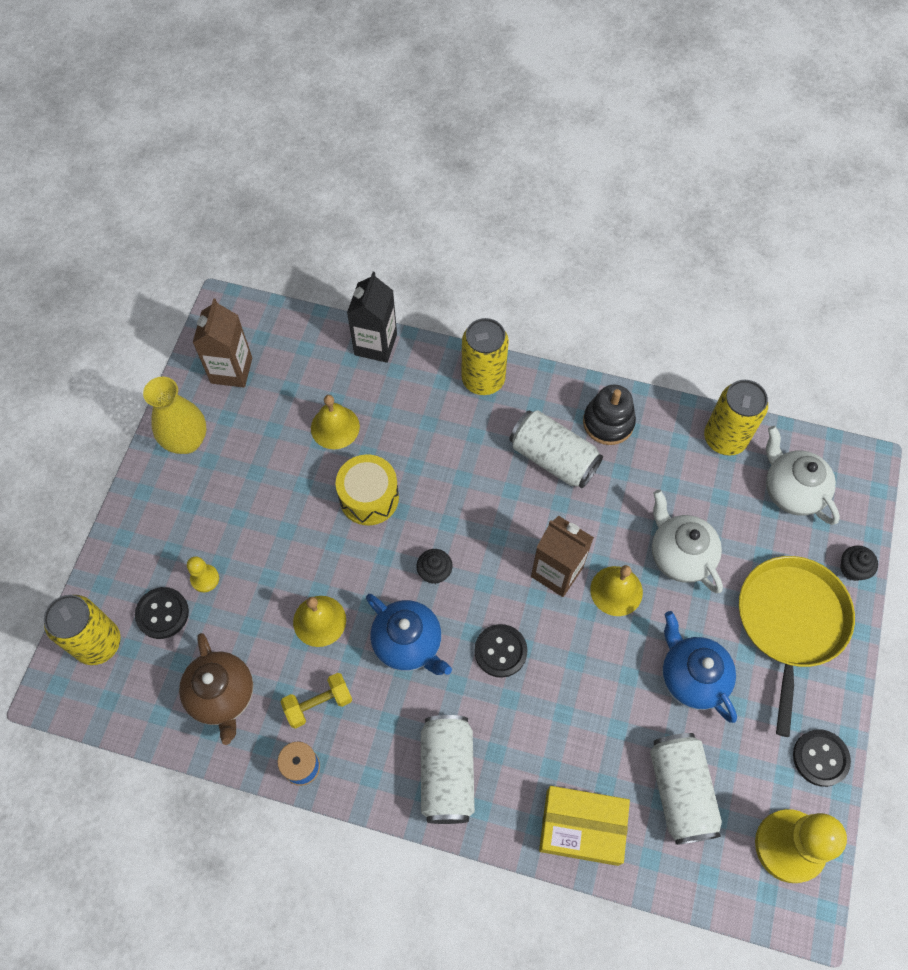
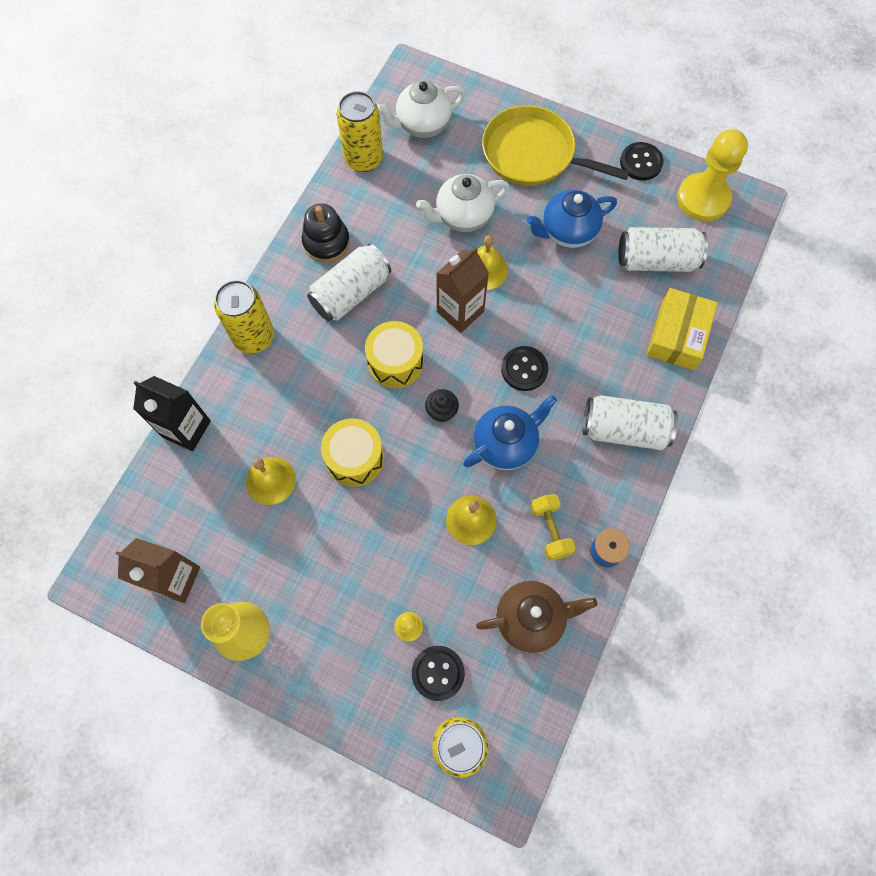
camera: 80 degrees left, 5 degrees up
(482, 516) = (395, 362): none -> yellow drum
(852, 569) = (496, 102): black cupcake -> none

